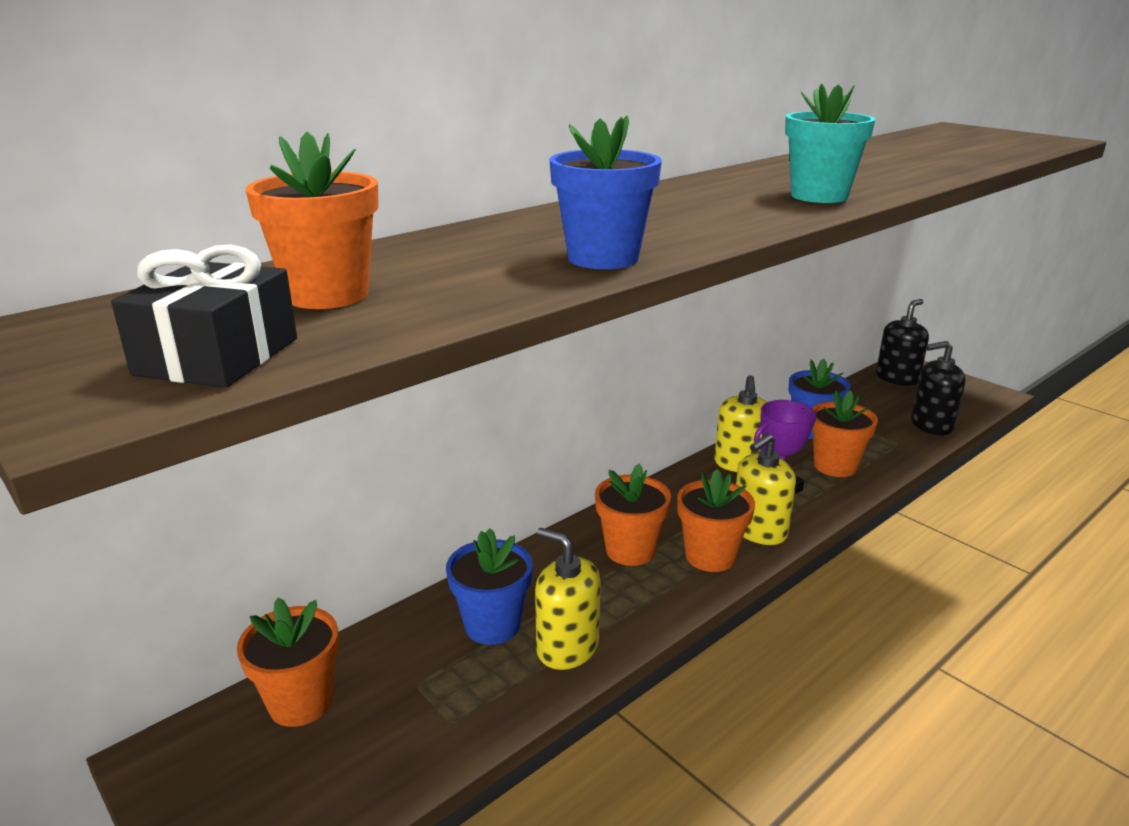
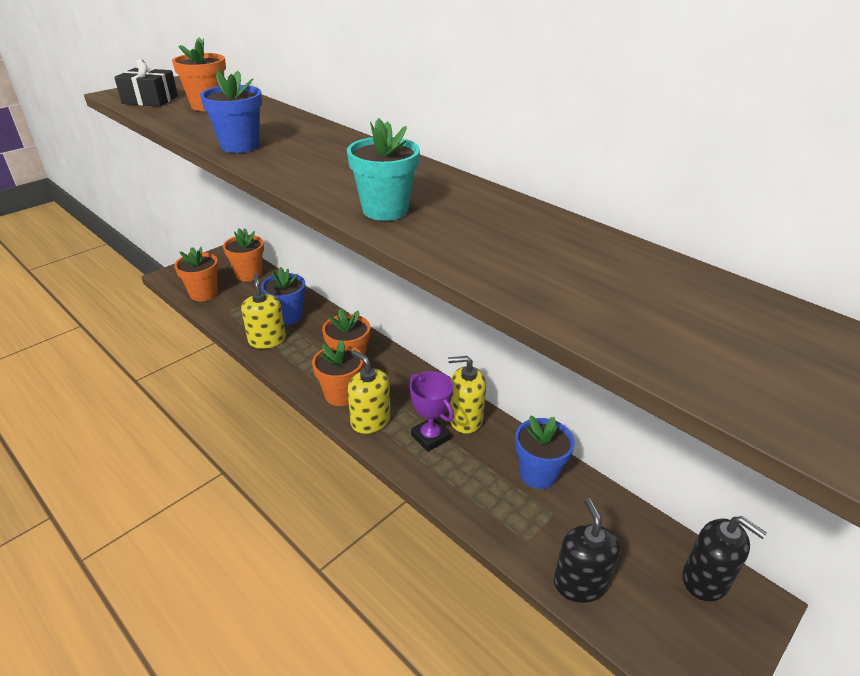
camera: 85 degrees right, 10 degrees up
(567, 647) = (267, 340): yellow soap dispenser -> yellow soap dispenser turned 45 degrees counterclockwise
(835, 466) = (471, 480): orange flower pot -> orange flower pot (204, 294)

